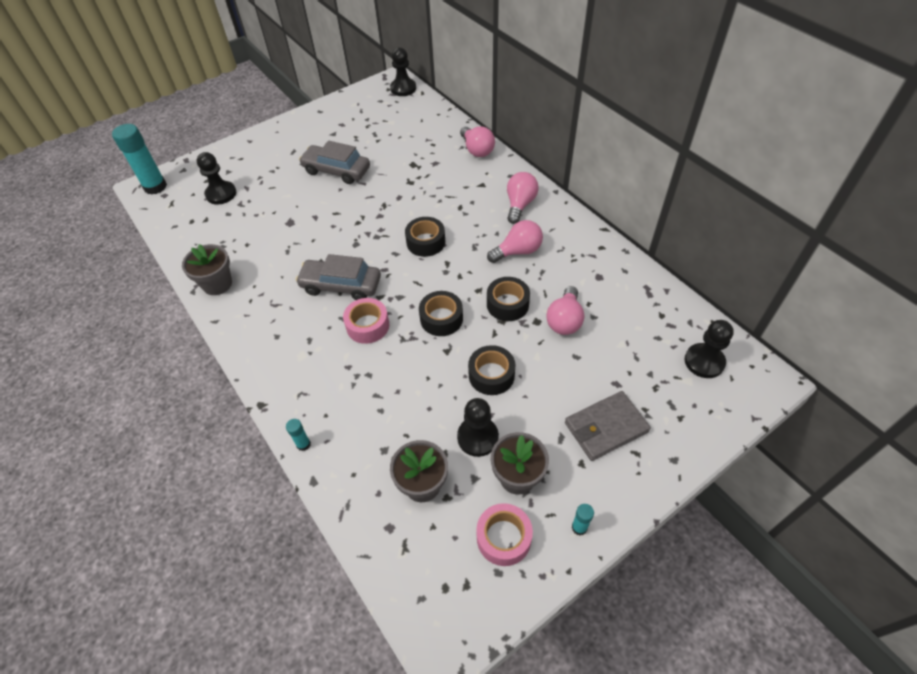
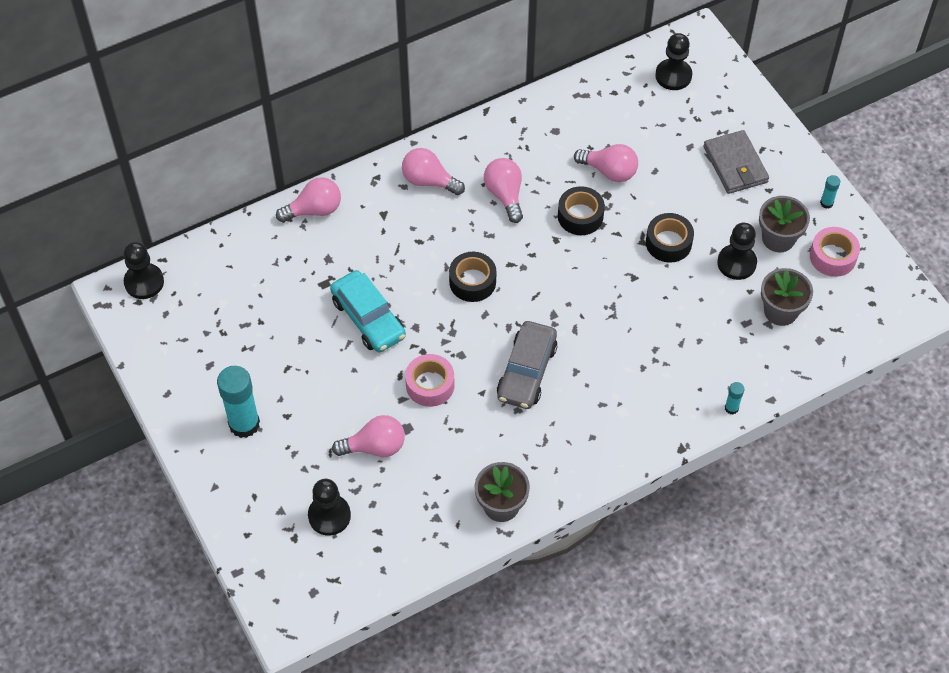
camera: 85 degrees left, 5 degrees up
(155, 187) = (291, 606): turquoise glue stick -> turquoise glue stick (244, 424)
(274, 208) = (375, 447): none -> pink light bulb
(336, 170) = (314, 373): grey car -> none
(367, 326) = (590, 347): pink tape -> pink tape (430, 385)
(385, 190) = (368, 318): none -> turquoise car
(441, 318) = (591, 277): black tape -> none

